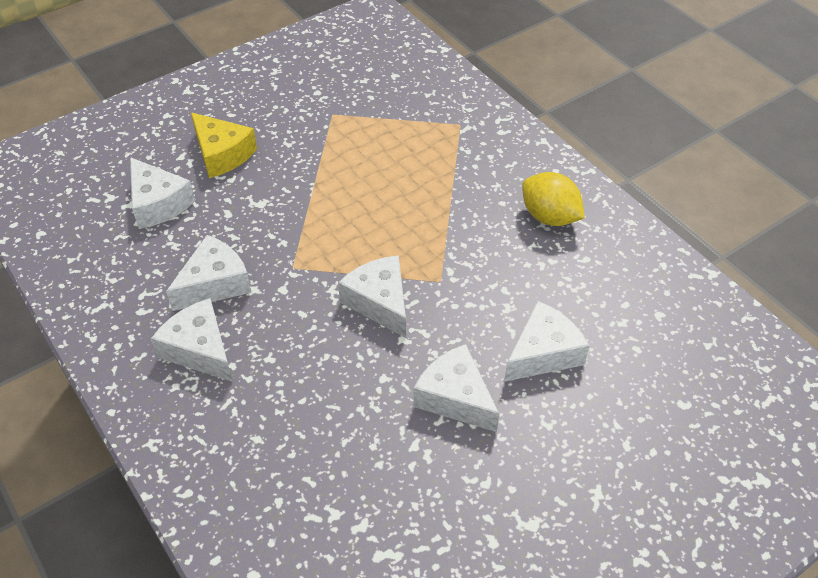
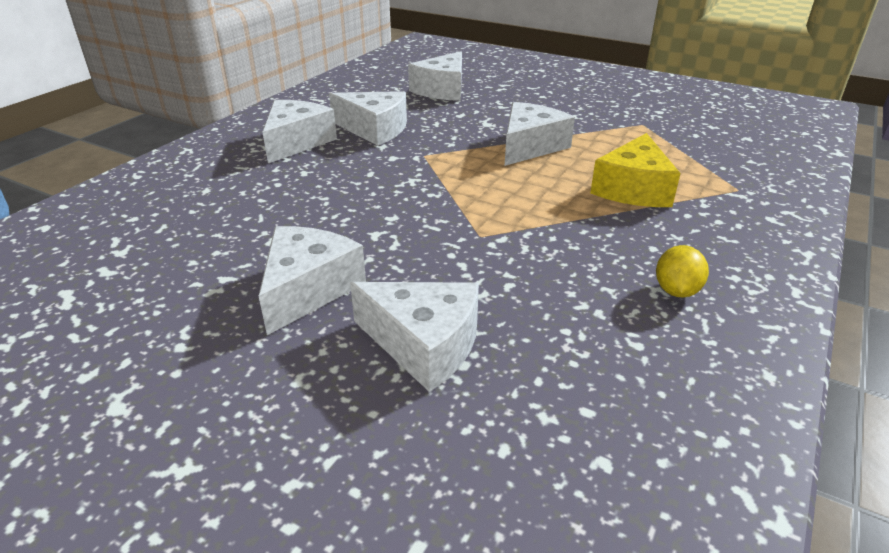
camera: 65 degrees right, 15 degrees down
(222, 154) = (525, 96): yellow cheese -> yellow cheese (633, 189)
(379, 302) = (416, 207): white cheese -> white cheese (530, 146)
(549, 217) = (676, 291): yellow lemon -> yellow lemon, size x0.61

